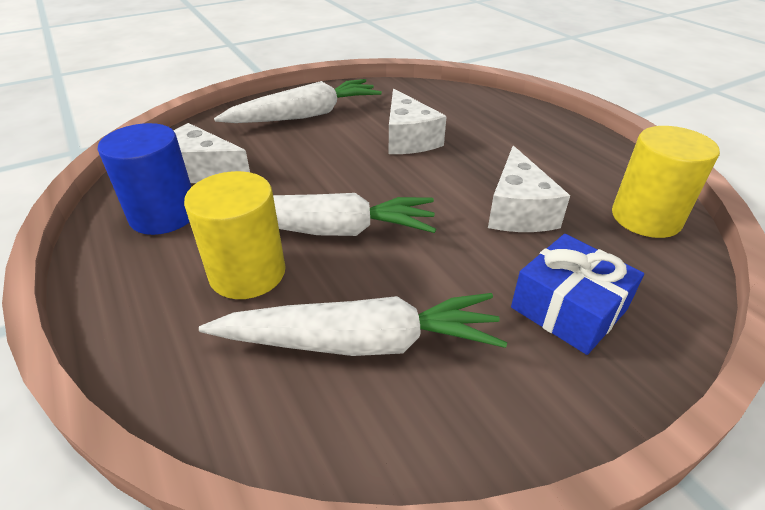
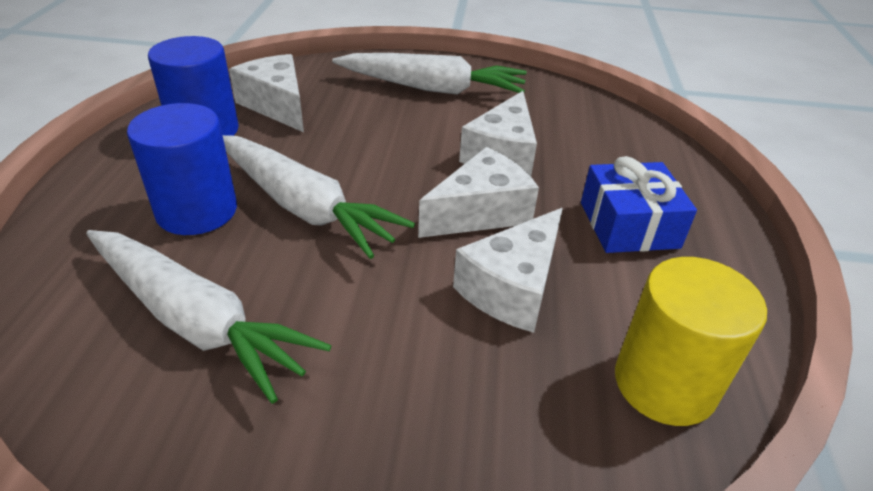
camera: 35 degrees right, 0 degrees up
(247, 273) = (197, 211): yellow cylinder -> blue cylinder
(443, 178) = (480, 212): none -> white cheese
(568, 308) = (416, 418): blue gift -> blue gift (629, 225)

